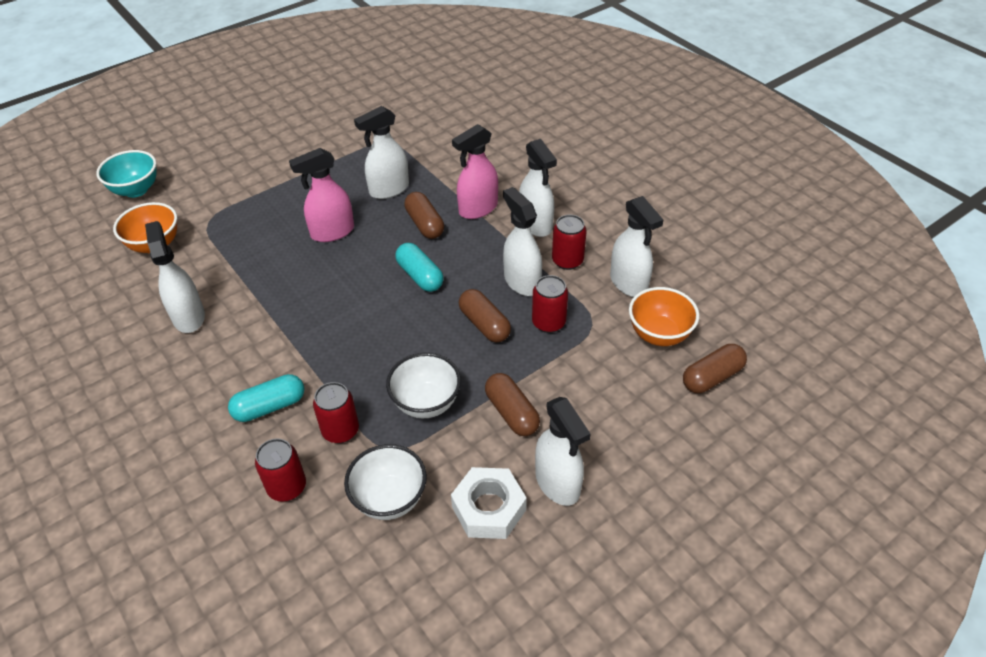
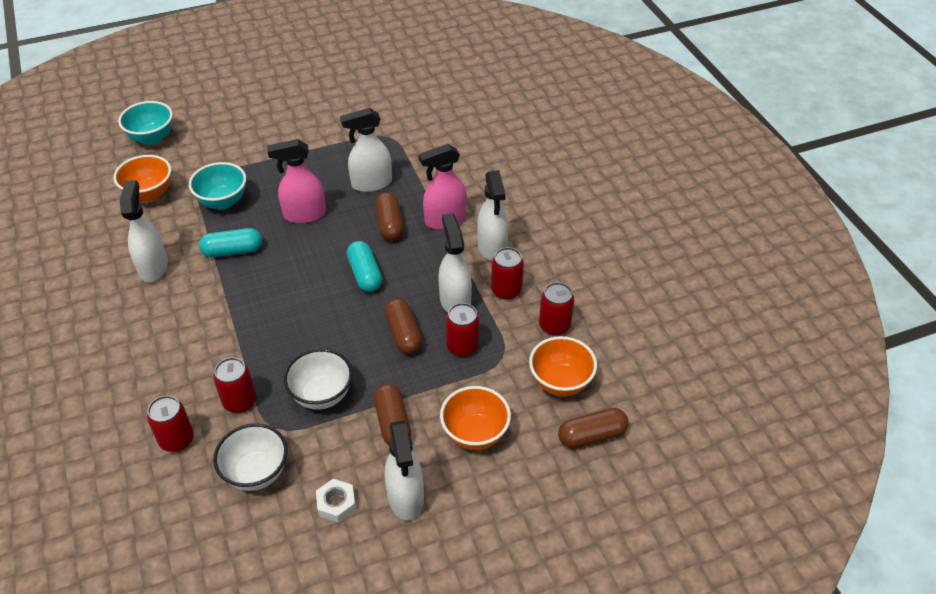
camera: 15 degrees right, 0 degrees up
(239, 237) = (223, 201): none -> turquoise bowl
(270, 406) = (189, 365): turquoise capsule -> turquoise capsule (232, 251)
(488, 508) = (336, 504): white nut -> white nut, size x0.62
(599, 403) = (475, 434): none -> orange bowl
(629, 283) = (554, 325): white spray bottle -> red can

